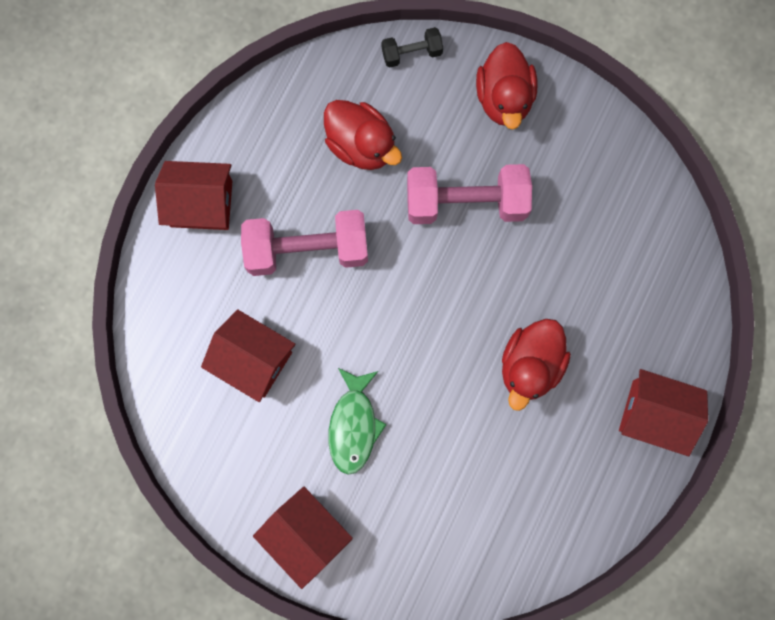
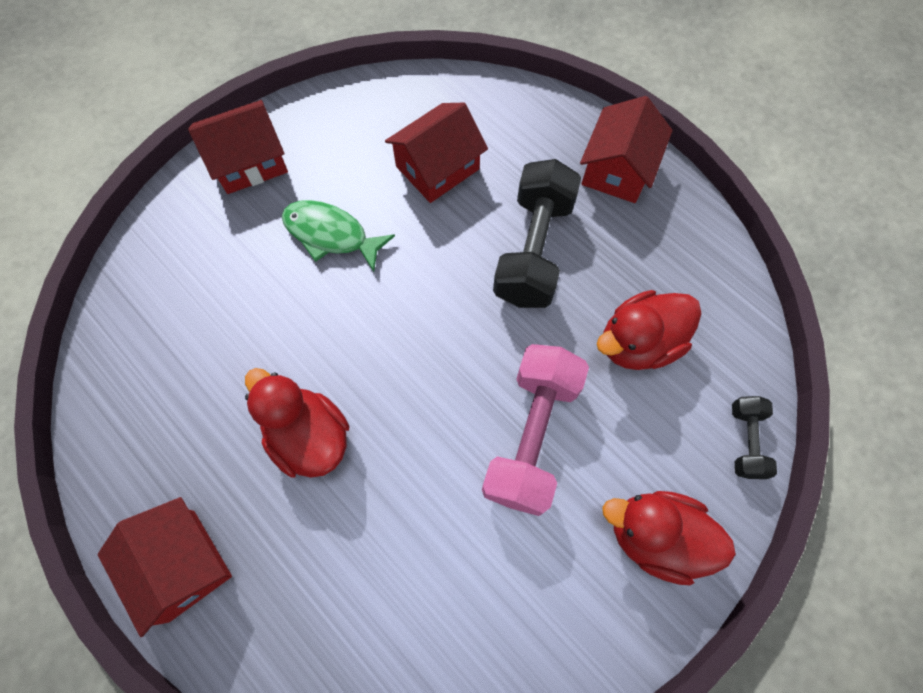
camera: 110 degrees right, 10 degrees down
(307, 250) = (533, 250): pink dumbbell -> black dumbbell
(654, 414) = (181, 565): red house -> red house turned 75 degrees counterclockwise

